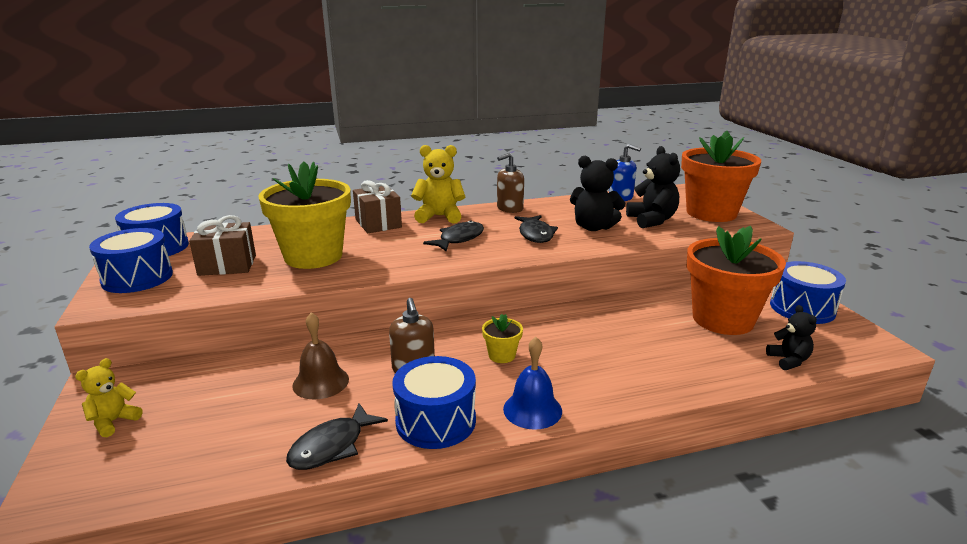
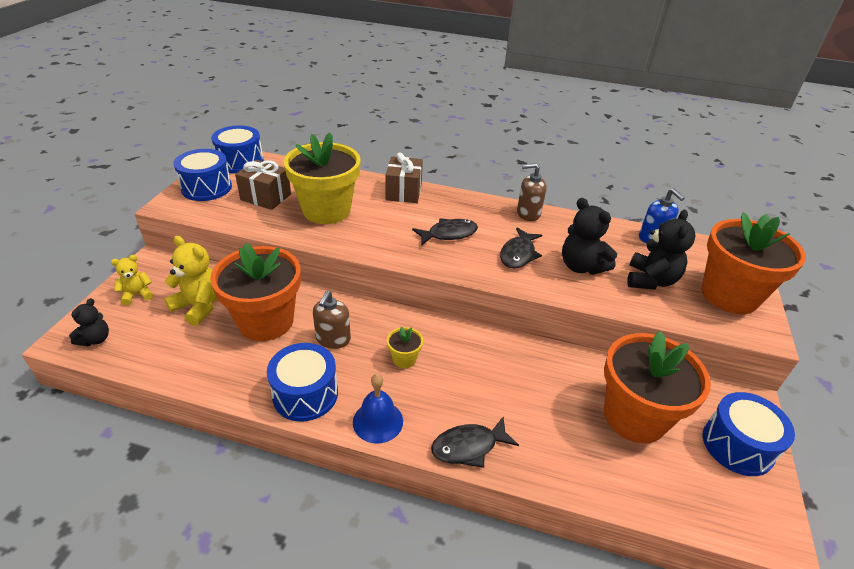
camera: 30 degrees right, 15 degrees up
(320, 382) = (266, 321): brown bell -> orange flower pot
(332, 446) = (228, 379): black fish -> black fish (469, 447)
(439, 216) = (458, 201): yellow teddy bear -> yellow teddy bear (199, 306)
(788, 360) = (649, 494): black teddy bear -> black teddy bear (95, 339)

